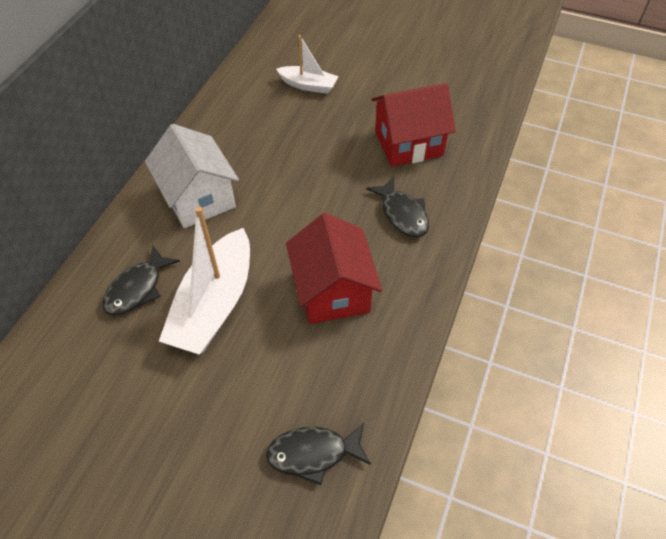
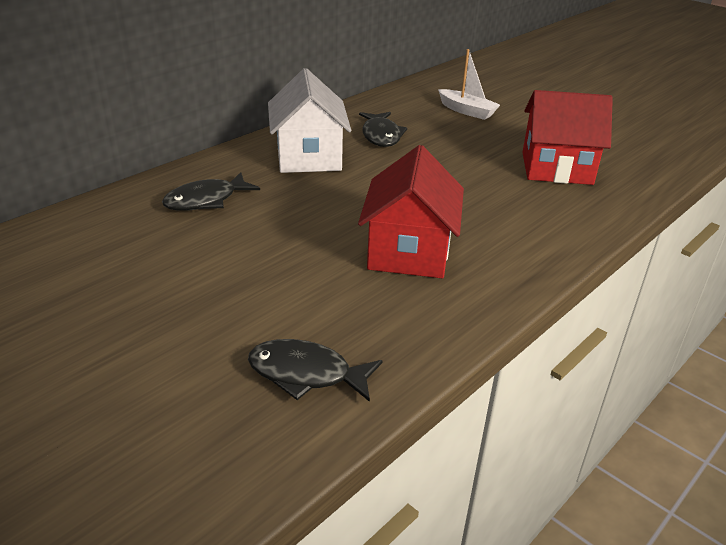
camera: 20 degrees right, 20 degrees down
(214, 304) = (275, 229): white boat -> none
(402, 214) = (523, 215): black fish -> black fish (381, 135)

